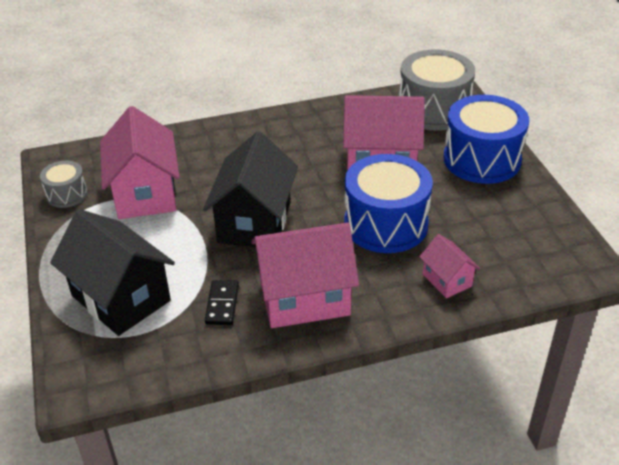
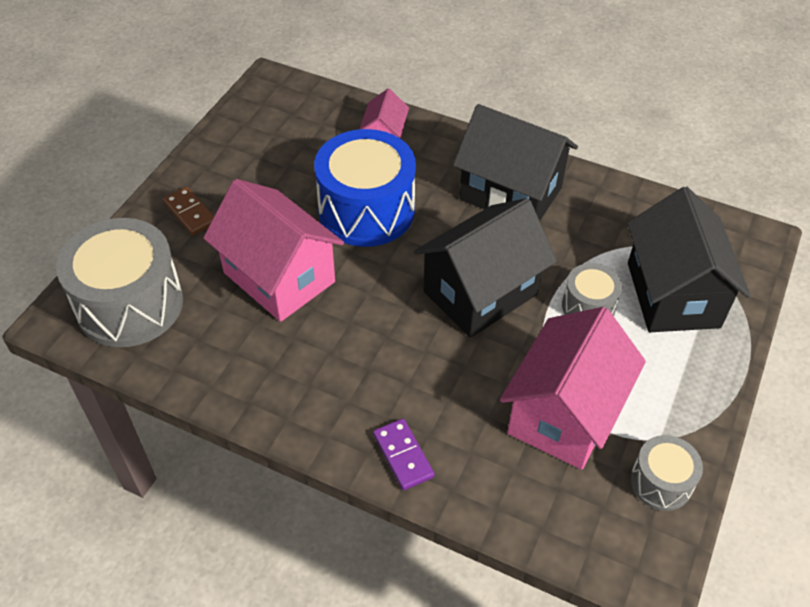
camera: 140 degrees left, 10 degrees up
(176, 255) = (588, 306): none -> grey drum
(216, 134) = (403, 456): none -> purple domino
(222, 304) = (584, 231): black domino -> none
(304, 298) = (510, 194): pink house -> black house
(482, 159) = (190, 213): blue drum -> brown domino

